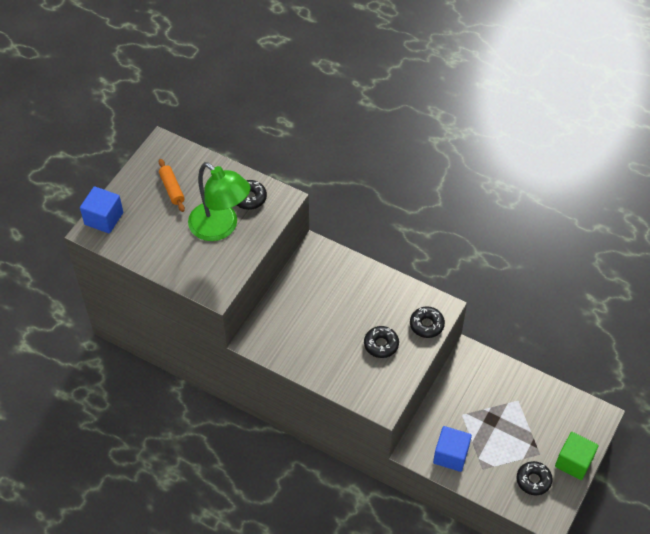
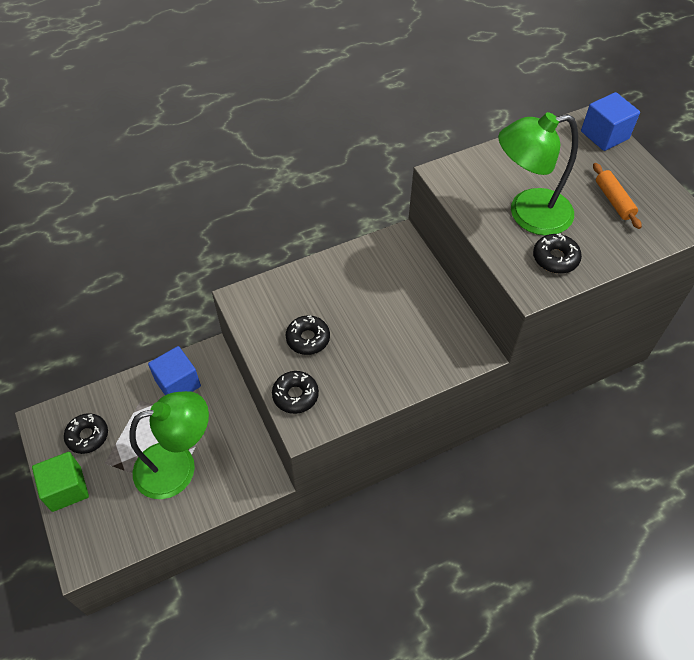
camera: 125 degrees right, 0 degrees up
(172, 189) = (614, 201): orange rolling pin -> orange rolling pin turned 60 degrees clockwise
(504, 409) = (178, 466): none -> green lamp

